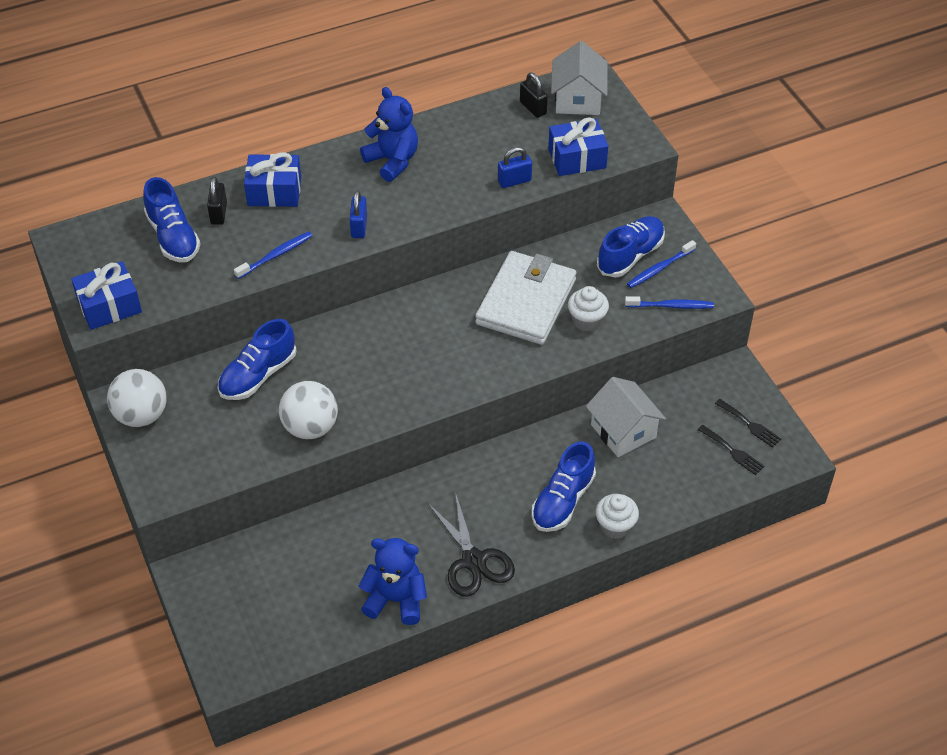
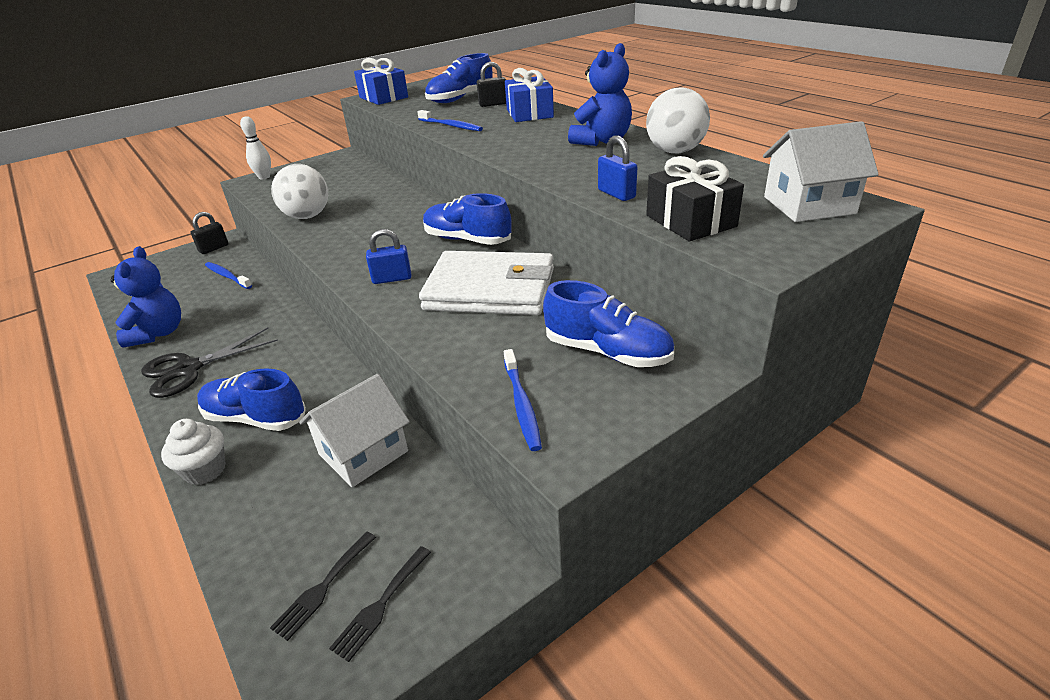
camera: 80 degrees right, 15 degrees down
(141, 415) = (326, 163): white ball -> white ball (675, 151)
(155, 478) = (264, 177): none -> white bowling pin
(258, 375) = (367, 188): blue shoe -> blue shoe (467, 240)
(359, 227) = (500, 144): blue padlock -> blue padlock (392, 279)
(533, 108) = (758, 184): black padlock -> black padlock (214, 248)
(577, 158) = (690, 221): blue gift -> black gift
(587, 321) = (471, 335): white cupcake -> none
(659, 268) = (595, 382): blue toothbrush -> blue toothbrush (227, 276)

